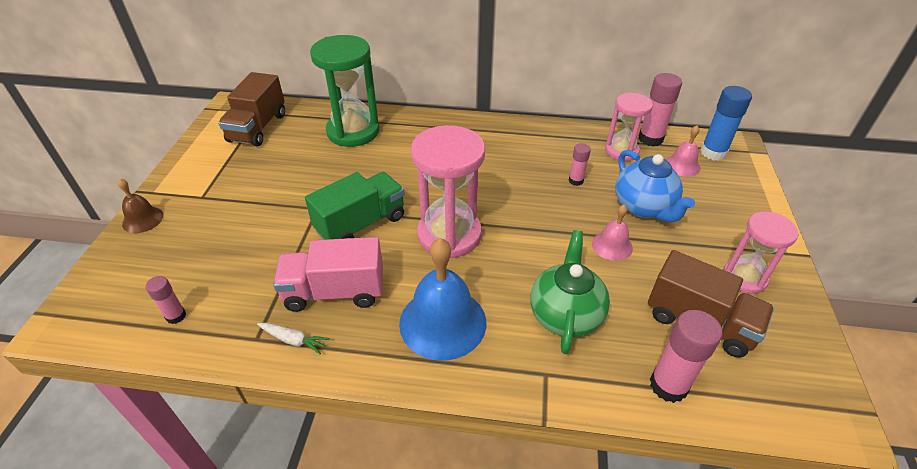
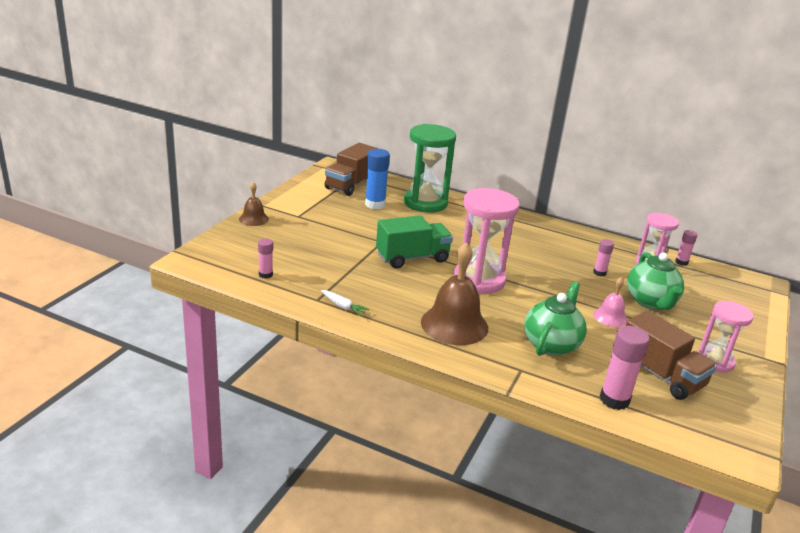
camera: 15 degrees right, 15 degrees down
(334, 292) = (380, 289): pink truck -> none
(443, 322) = (454, 324): blue bell -> brown bell
(644, 207) = (650, 302): blue teapot -> green teapot
(650, 139) = (681, 262): pink glue stick -> pink glue stick, size x0.56
(682, 165) = (701, 285): pink bell -> none
(713, 152) = (735, 283): blue glue stick -> blue glue stick (375, 204)

